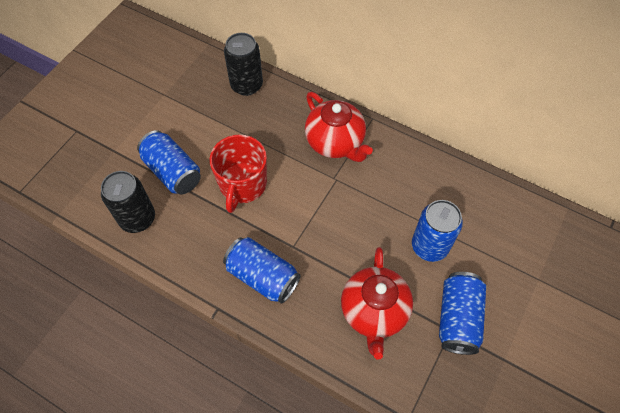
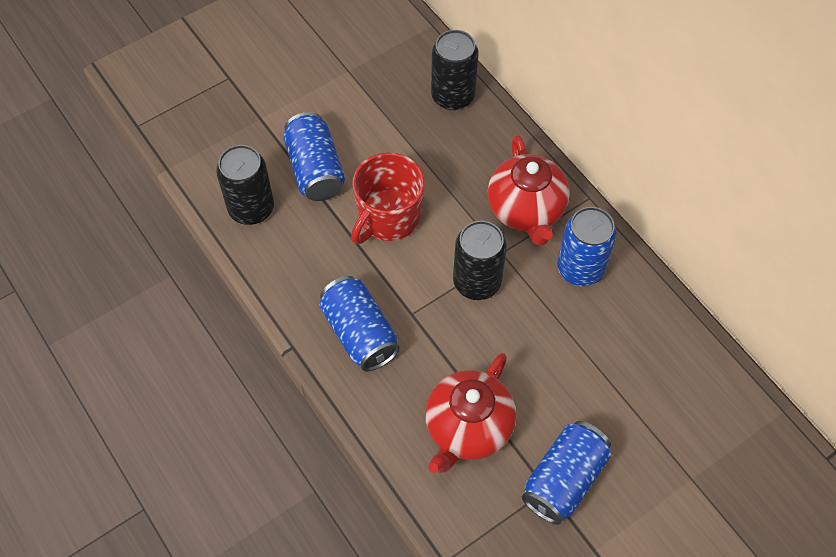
camera: 25 degrees right, 0 degrees up
(327, 205) = (477, 282): none -> black can
(429, 246) = (576, 382): blue can -> blue can (580, 268)

